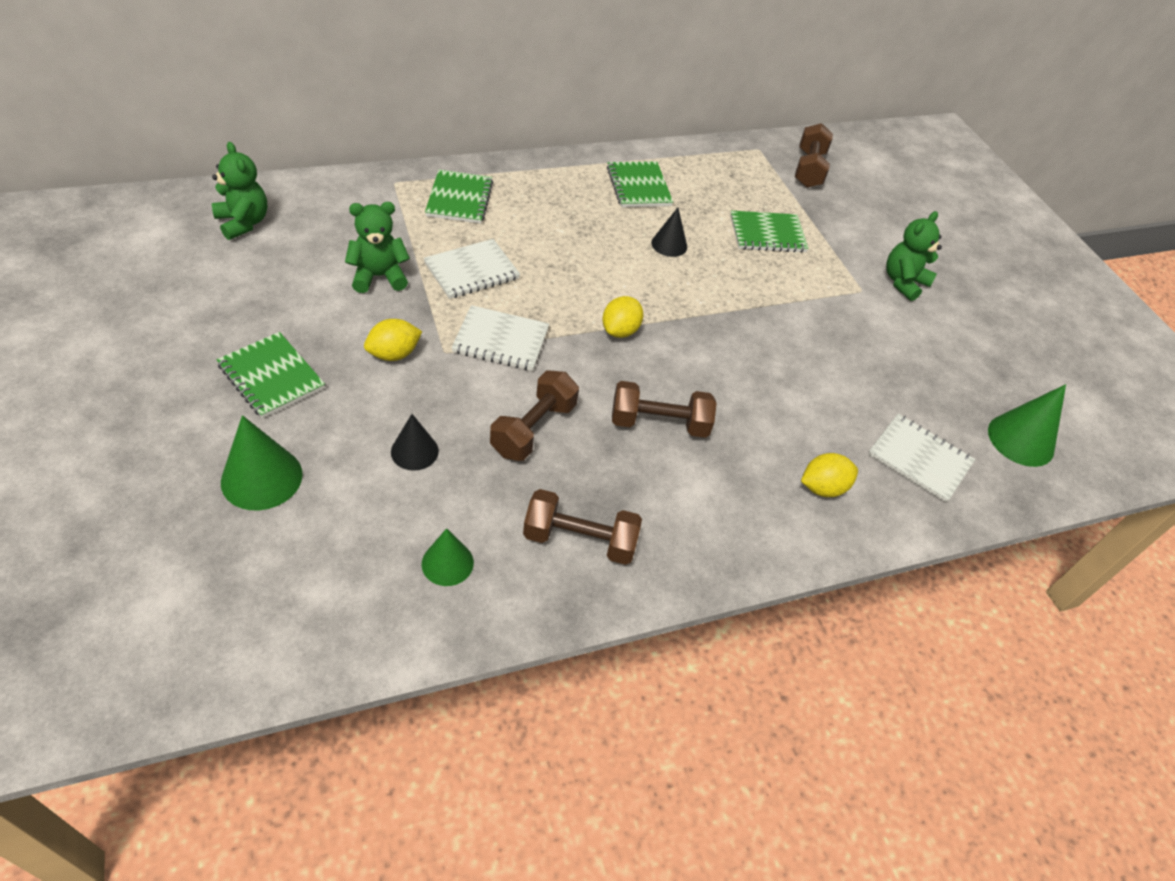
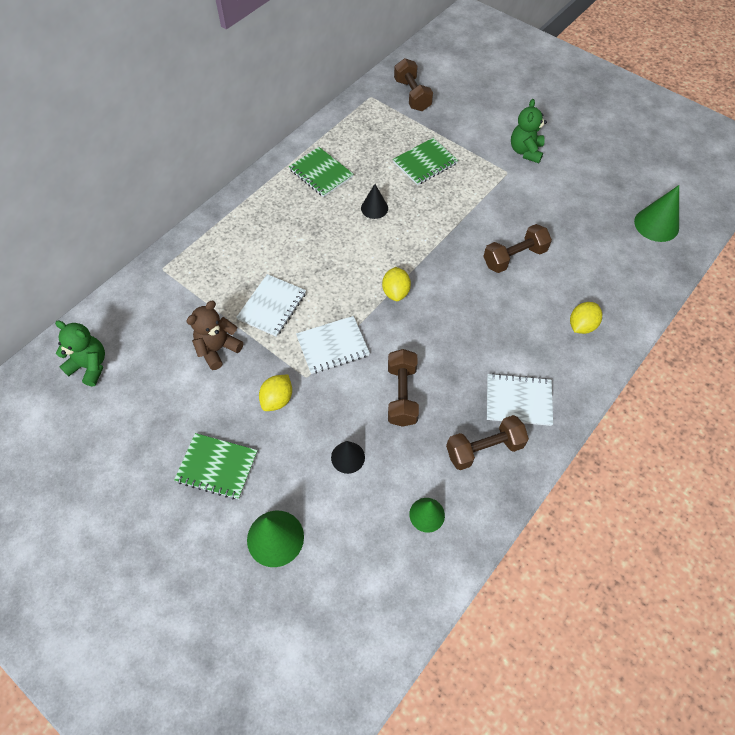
camera: 25 degrees left, 10 degrees up
(379, 276) = (218, 349): green teddy bear -> brown teddy bear
(459, 199) = (216, 255): green notebook -> none
(659, 423) = (467, 342): brown dumbbell -> brown dumbbell (514, 257)
(919, 459) = (616, 272): white notebook -> white notebook (518, 400)

